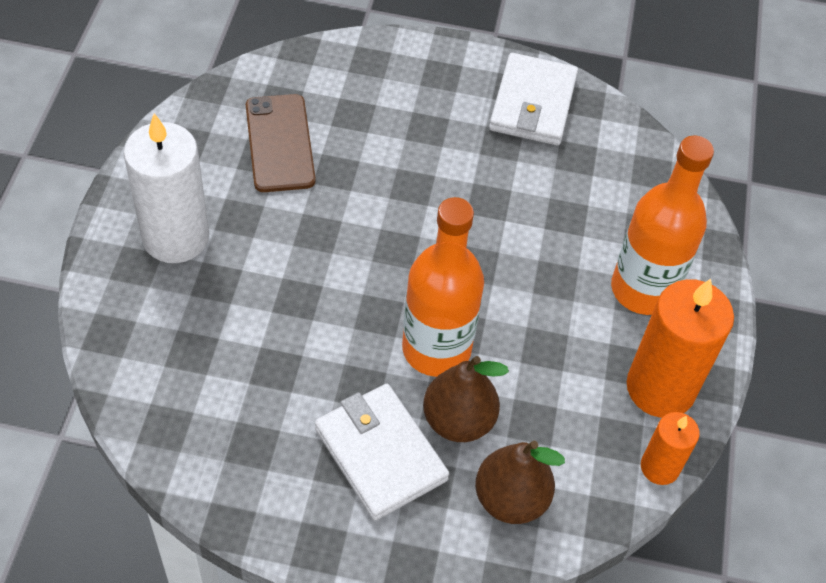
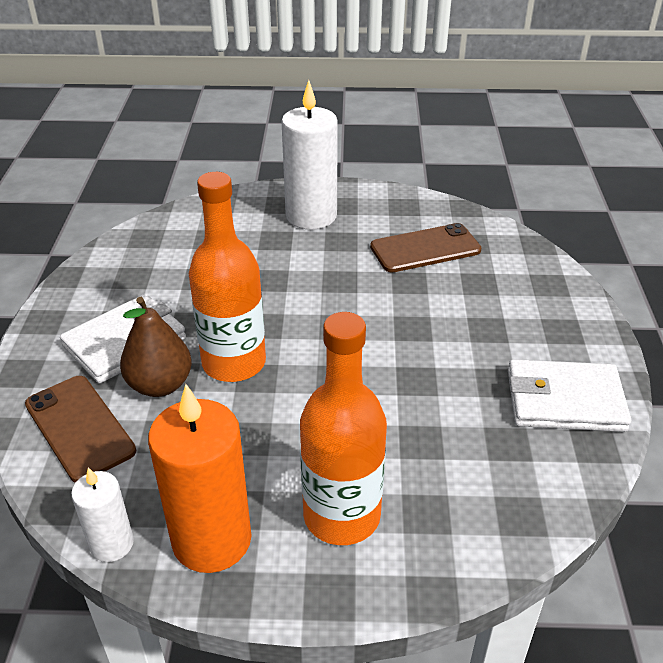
camera: 85 degrees right, 15 degrees down
(511, 499) = (79, 427): brown pear -> brown phone
(659, 467) = (112, 544): orange candle -> white candle

